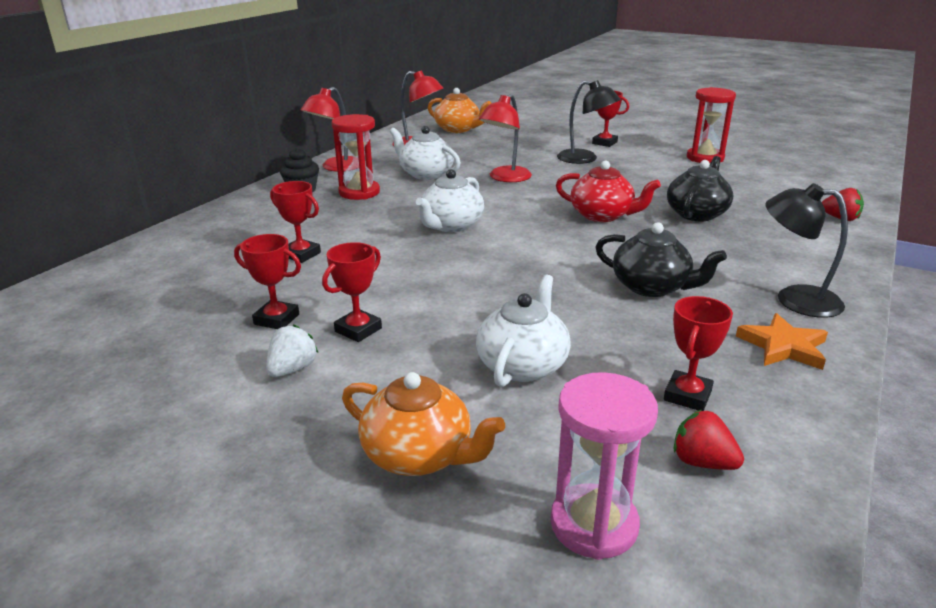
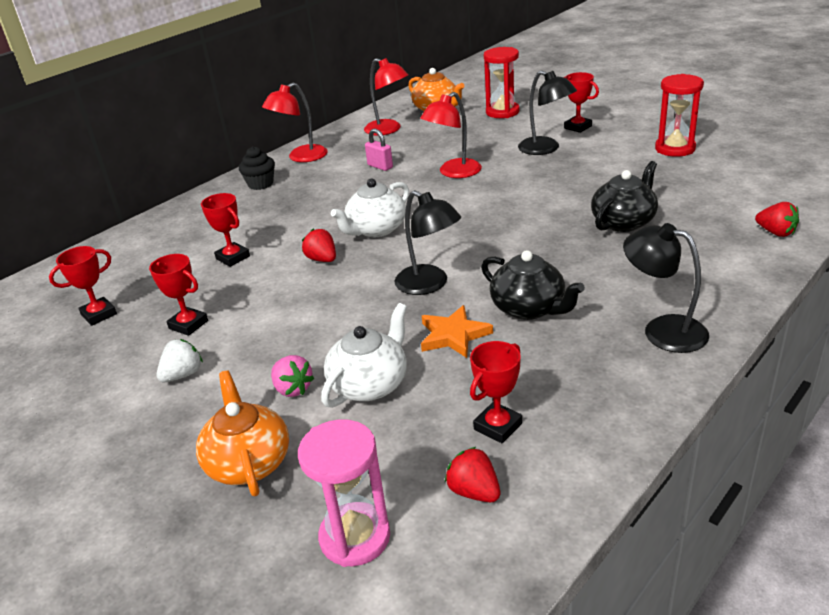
camera: 15 degrees right, 5 degrees up
(358, 330) = (249, 339): red trophy -> red trophy (99, 314)
(359, 192) = (310, 188): red hourglass -> red hourglass (502, 112)
(405, 253) = (322, 259): none -> red strawberry
(419, 455) = (248, 462): orange teapot -> orange teapot turned 150 degrees counterclockwise
(425, 174) = (380, 166): white teapot -> pink padlock
(435, 375) = (293, 389): none -> pink strawberry
(535, 271) = (429, 285): none -> black lamp
(602, 215) = (526, 221): red teapot -> none
(783, 346) = (618, 382): orange star -> orange star (453, 335)

